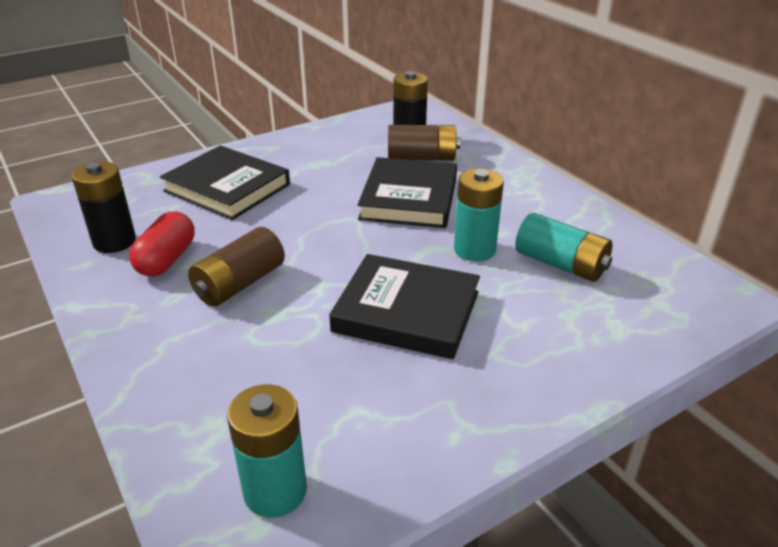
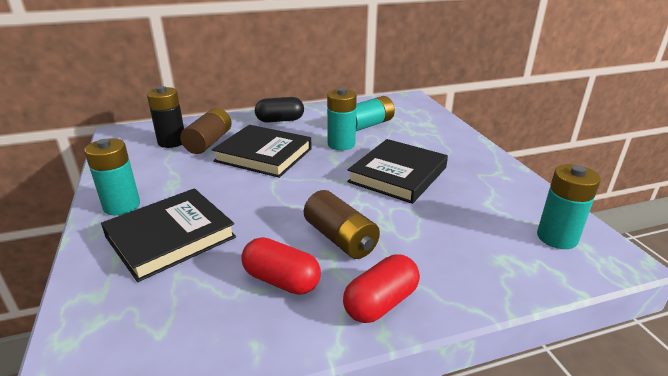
camera: 75 degrees left, 5 degrees down
(114, 242) = (223, 321): black battery -> none
(132, 325) = (381, 303): none -> red capsule
(272, 151) = (122, 206): none -> turquoise battery
(518, 189) = (280, 120): none -> black capsule

